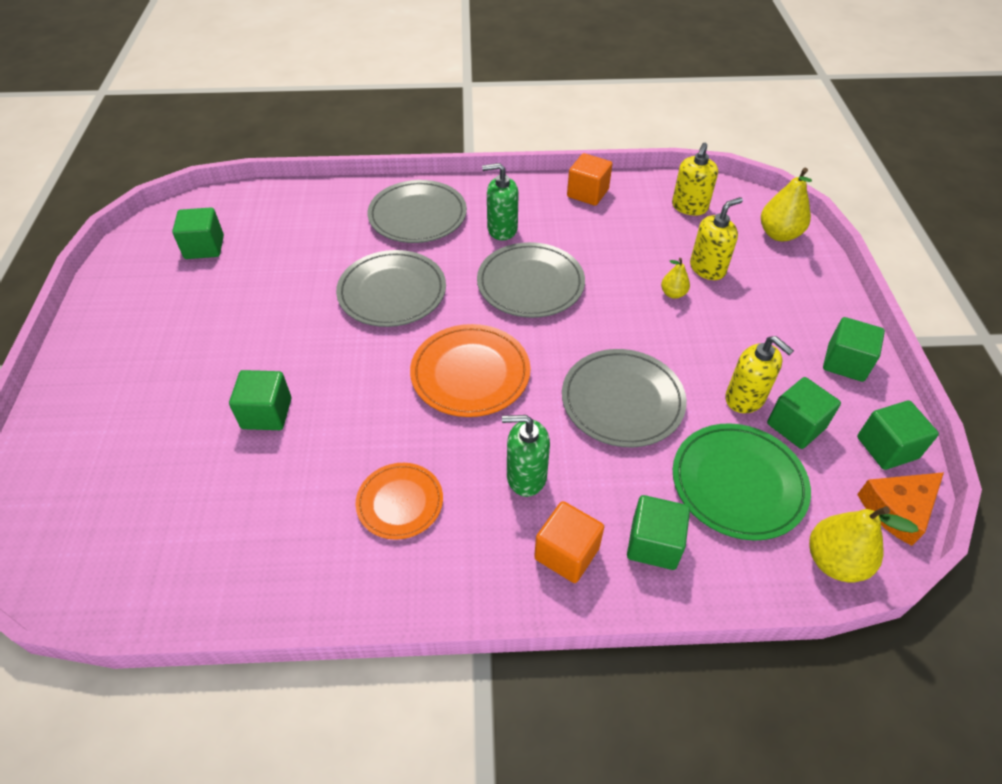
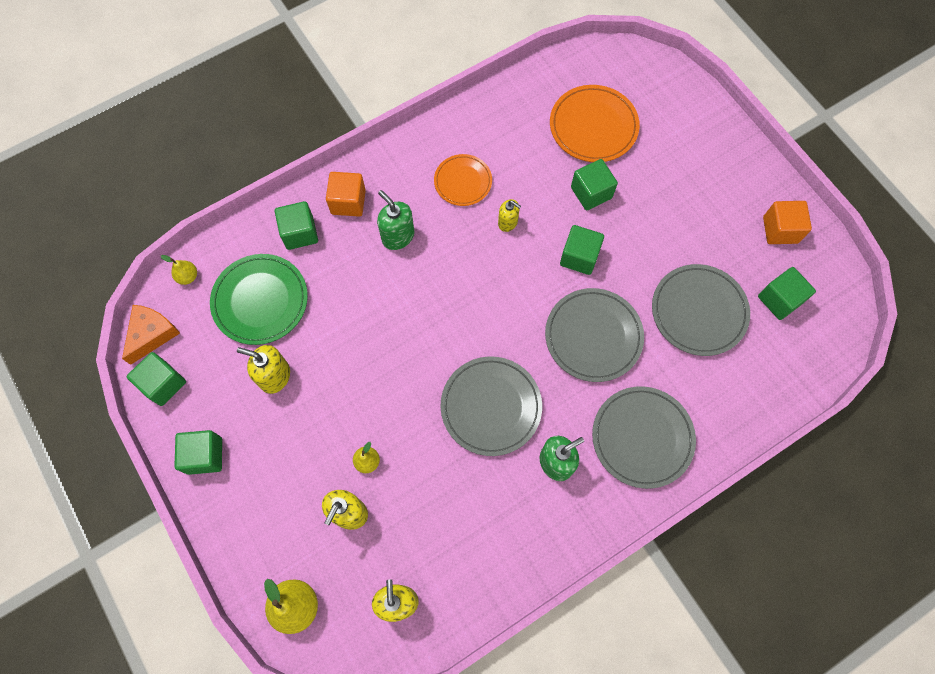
camera: 150 degrees right, 20 degrees up
(386, 428) = (508, 222): none -> yellow soap dispenser
(470, 373) = (481, 293): orange plate -> orange plate (593, 126)
(526, 476) = (398, 236): green soap dispenser -> green soap dispenser turned 105 degrees counterclockwise
(587, 193) = (507, 566): orange cube -> orange cube (780, 230)
(622, 401) = (362, 327): grey plate -> grey plate (698, 311)
(796, 426) = (232, 370): green cube -> green cube (579, 257)
(834, 561) = (188, 276): yellow pear -> yellow pear, size x0.56

